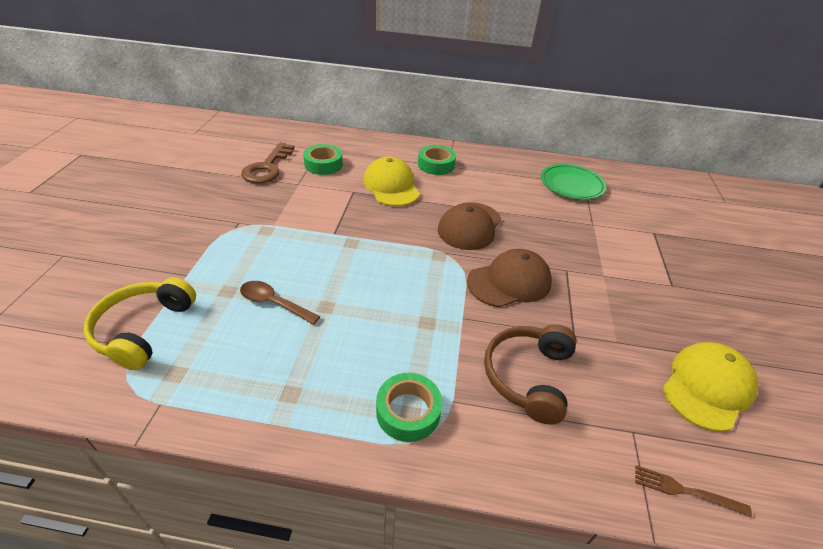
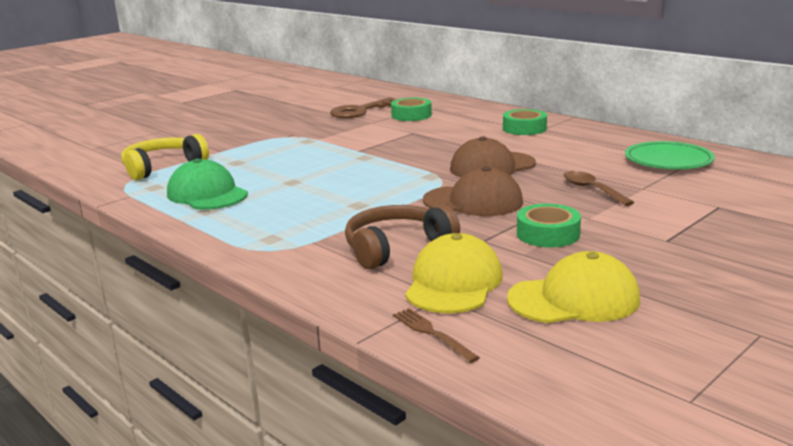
camera: 40 degrees right, 20 degrees down
(257, 363) = (207, 194): none -> green cap
(273, 303) = (258, 173): brown spoon -> brown spoon (592, 190)
(391, 186) = (454, 134): yellow cap -> yellow cap (453, 283)
(408, 411) = (271, 237): green tape -> green tape (548, 234)

